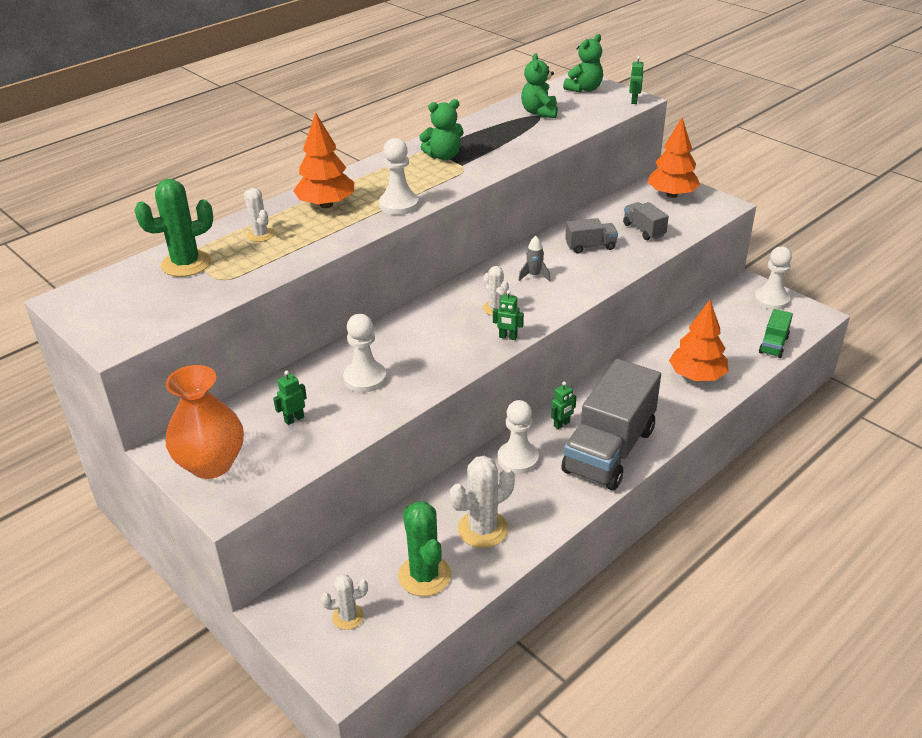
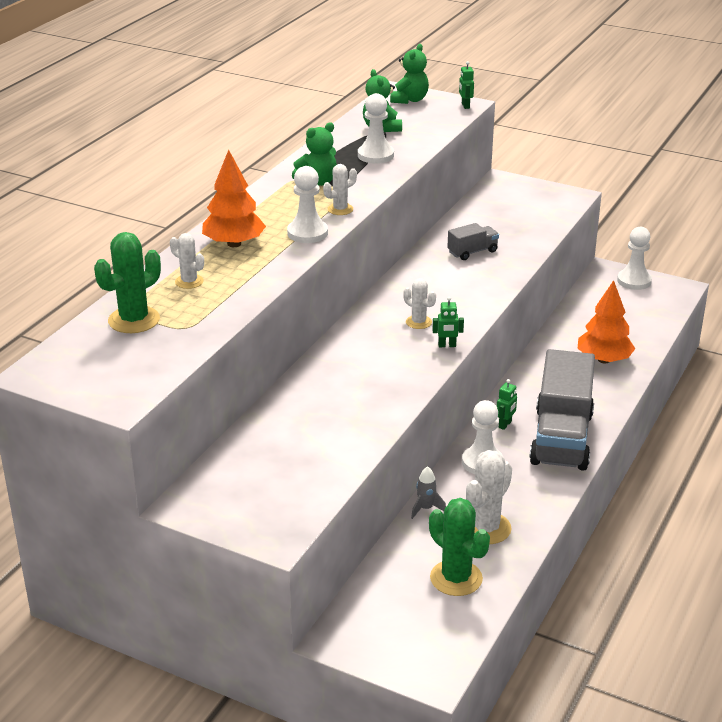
camera: 20 degrees left, 5 degrees down
(211, 464) = (237, 508): orange vase -> none
(294, 419) = (291, 454): green robot -> none
(348, 617) = (406, 628): white cactus -> white cactus (340, 209)
(365, 378) = (335, 406): white pawn -> white pawn (375, 155)
(534, 276) = (436, 287): grey rocket -> grey rocket (426, 508)
(644, 230) = (513, 229): grey truck -> none
(672, 195) = (519, 193): orange tree -> none
(773, 345) = (656, 320): green truck -> none

